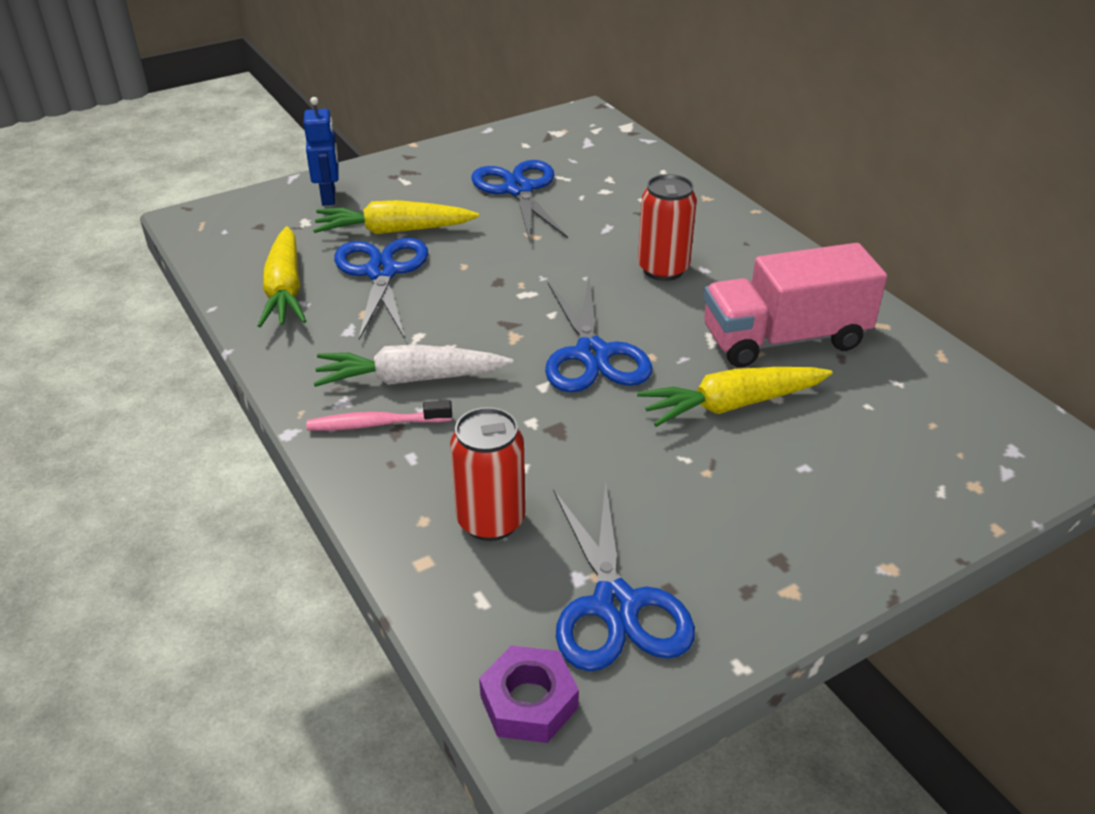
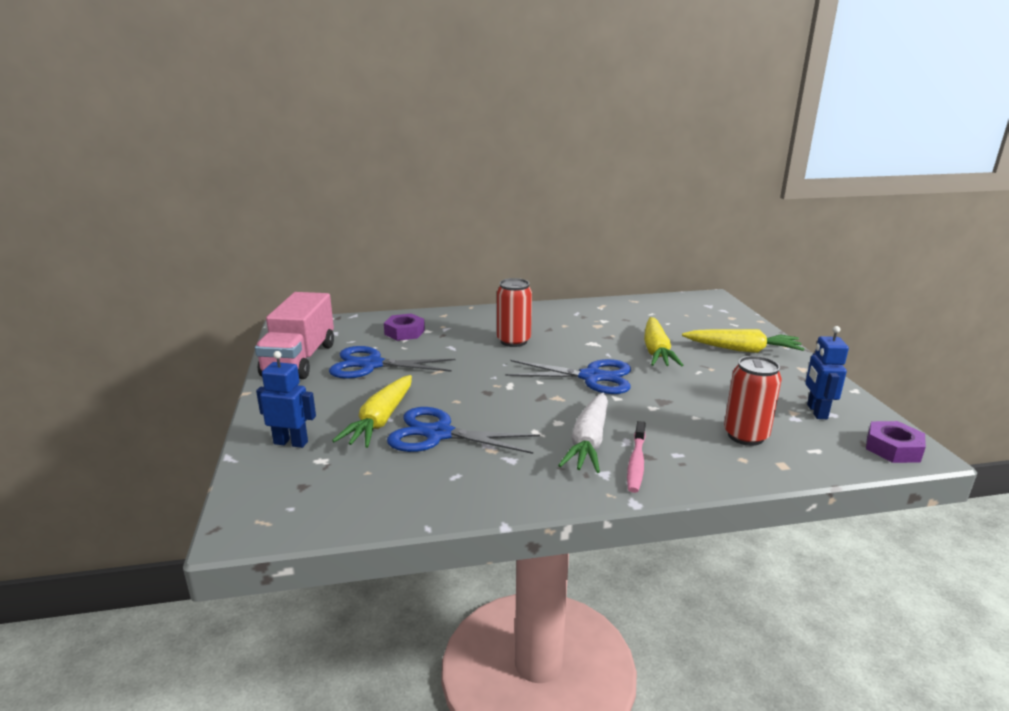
camera: 70 degrees left, 15 degrees down
(285, 290) = (429, 483): yellow carrot -> yellow carrot (742, 350)
(615, 605) = (816, 412): blue scissors -> blue robot
(625, 185) = (404, 332): none -> purple nut
(784, 339) = (603, 327): pink truck -> pink truck (300, 360)

